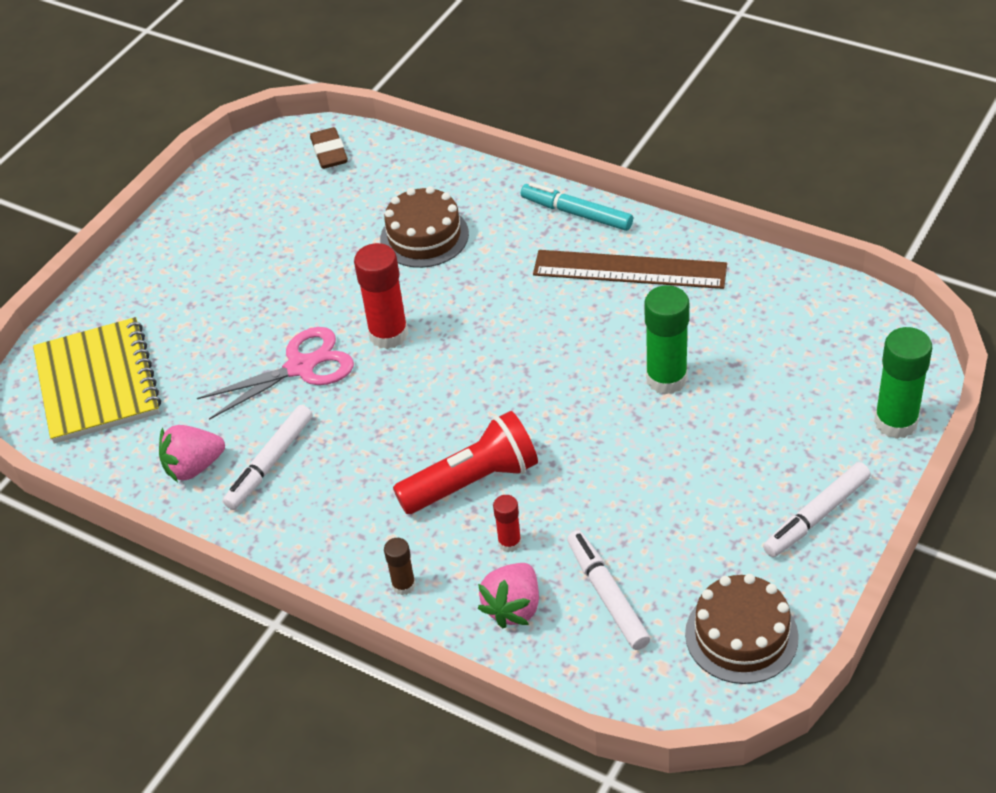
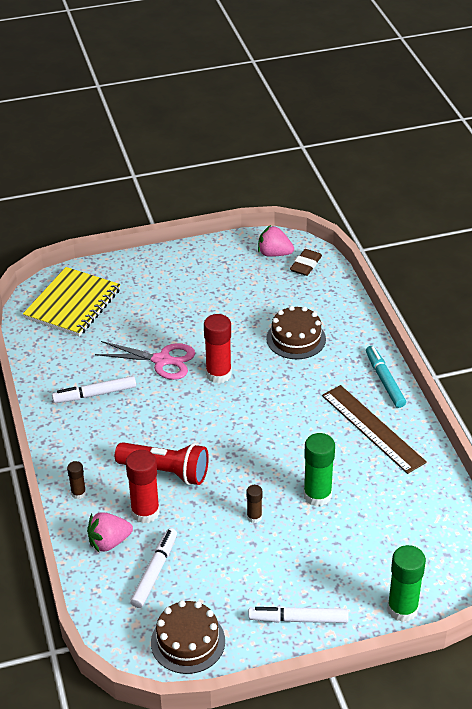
camera: 40 degrees right, 5 degrees down
(194, 467) = (63, 371): pink strawberry -> pink strawberry (274, 254)
(509, 542) = (145, 512): red glue stick -> red glue stick, size x1.90
(633, 452) = (254, 517): none -> brown glue stick

